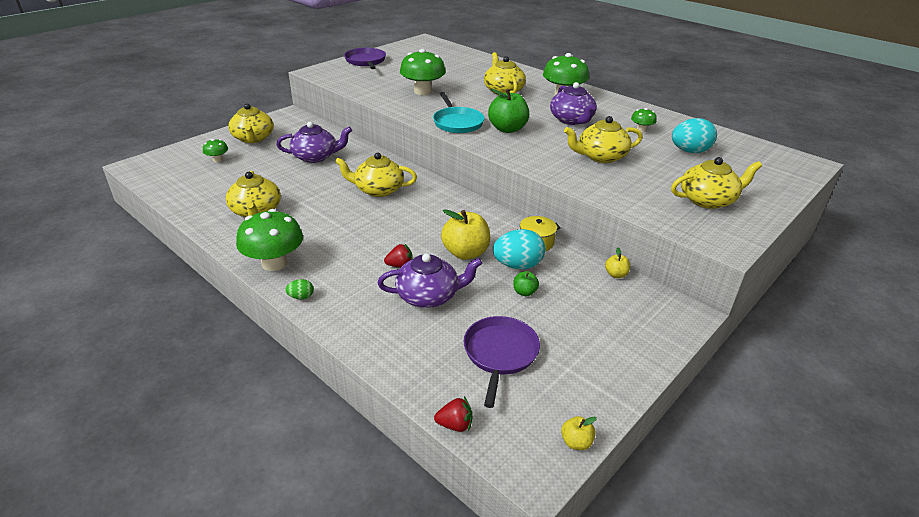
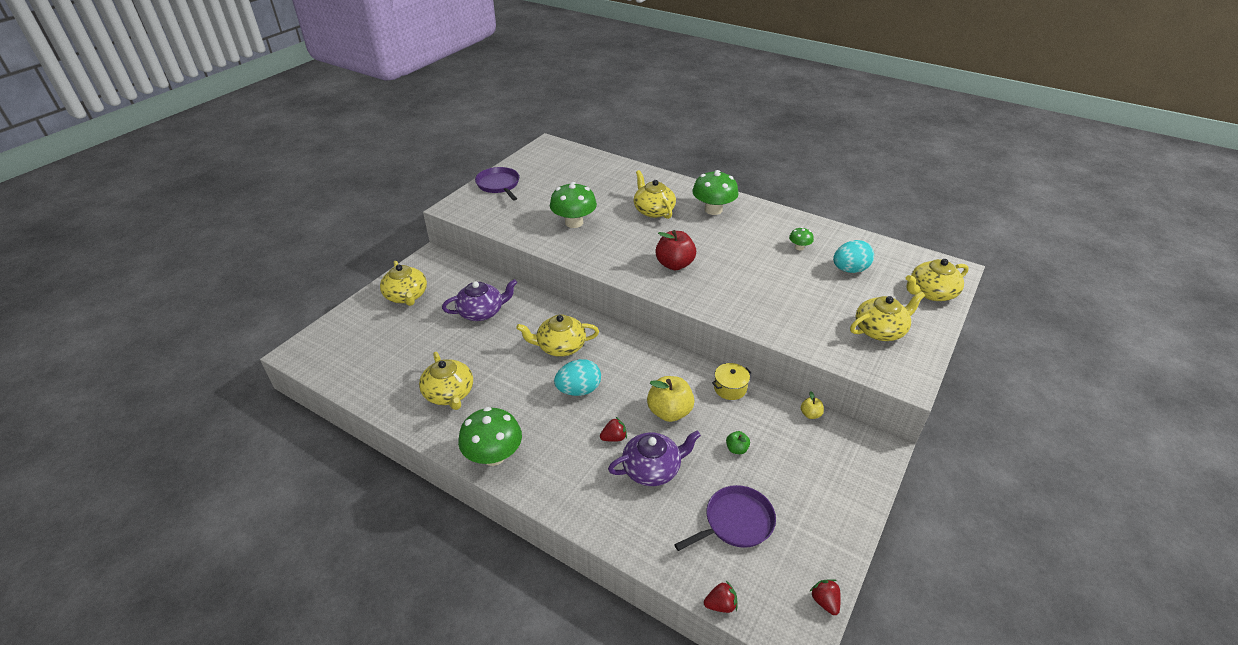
camera: 10 degrees left, 5 degrees up
(217, 159) = (381, 331): green mushroom -> none
(301, 297) = (535, 491): green egg -> none
(457, 122) = (623, 262): turquoise pan -> none
(500, 354) = (735, 522): purple pan -> purple pan turned 60 degrees clockwise
(507, 129) = (674, 264): green apple -> red apple
(517, 265) = (721, 419): turquoise egg -> turquoise egg (578, 390)
(572, 120) = (731, 243): purple teapot -> none
(576, 442) = (824, 601): yellow apple -> red strawberry
(601, 156) = (772, 289): yellow teapot -> yellow teapot (931, 293)

